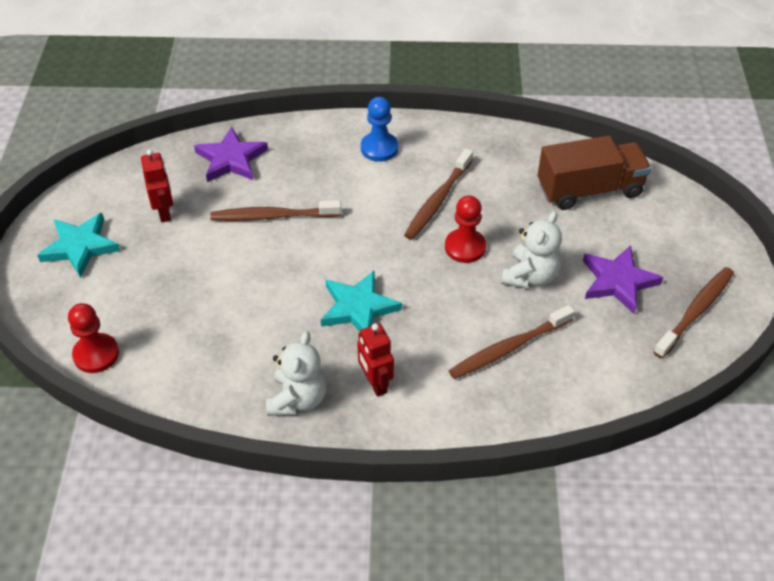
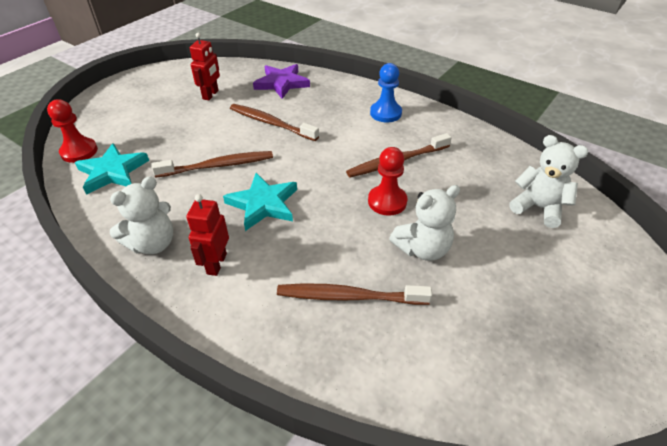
camera: 35 degrees right, 5 degrees down
(80, 247) = (145, 93): turquoise star -> turquoise star (112, 172)
(589, 190) = (538, 208): brown truck -> white teddy bear
(618, 281) = (506, 294): purple star -> none
(695, 311) = (573, 367): brown toothbrush -> brown toothbrush (218, 166)

